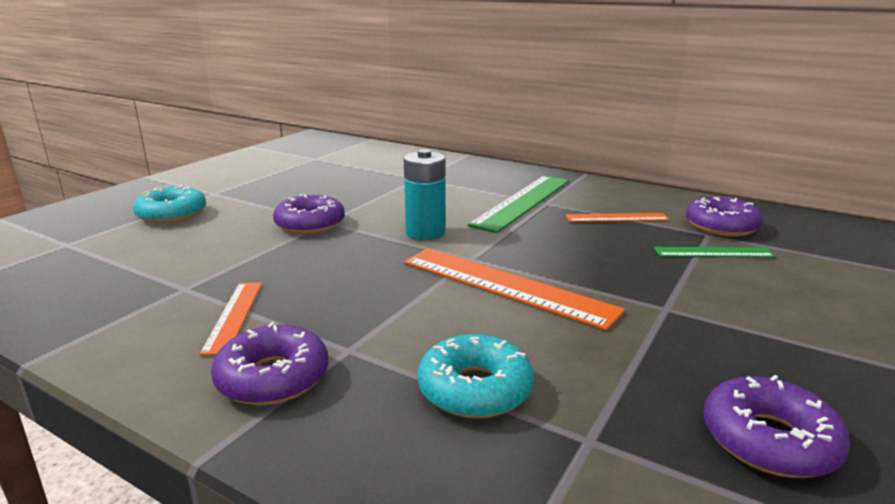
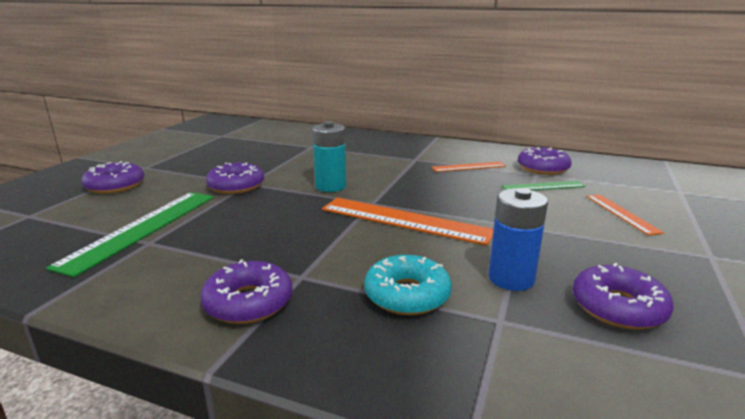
camera: 10 degrees left, 0 degrees up
(172, 214) = (115, 186): turquoise donut -> purple donut
(234, 316) = (199, 260): orange ruler -> orange ruler (622, 213)
(523, 202) = (397, 159): green ruler -> green ruler (142, 228)
(625, 381) = (511, 279): none -> blue battery

